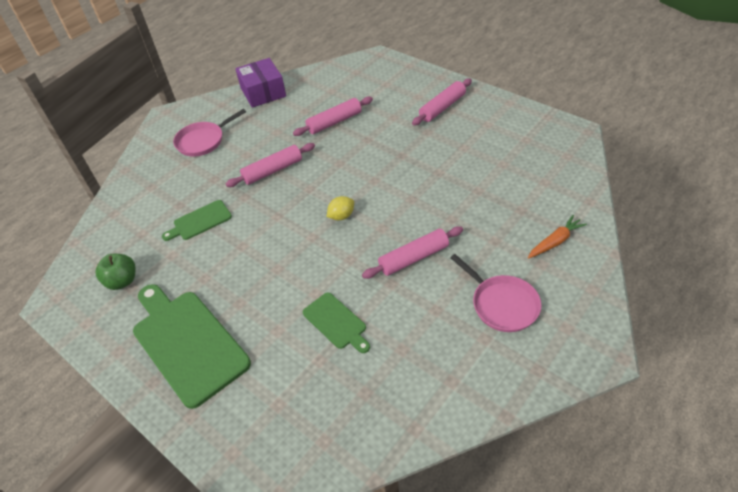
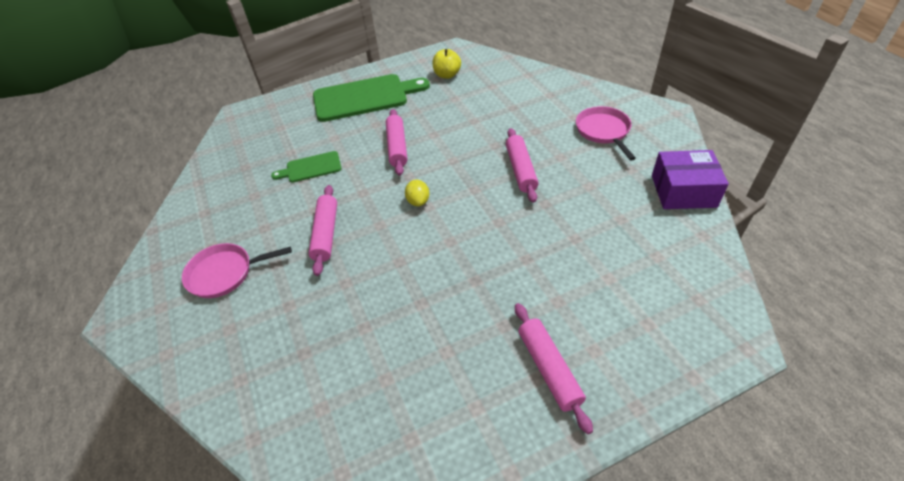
camera: 115 degrees right, 0 degrees up
(122, 281) = (447, 75): green apple -> yellow apple
(200, 221) = (482, 116): green cutting board -> none
(334, 122) = (580, 239): pink rolling pin -> pink rolling pin (397, 147)
(555, 241) = (239, 358): orange carrot -> none

